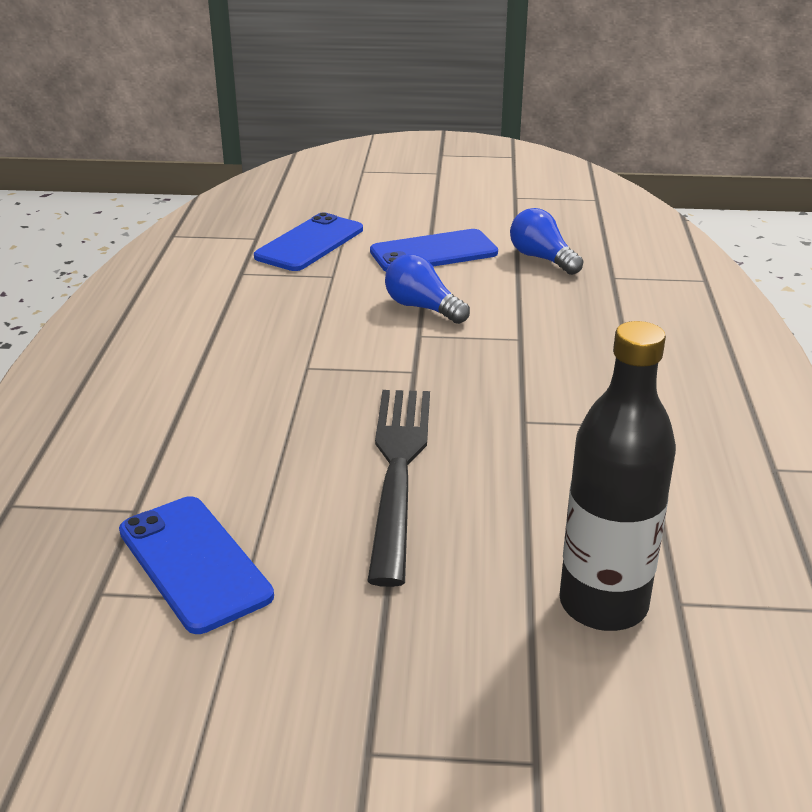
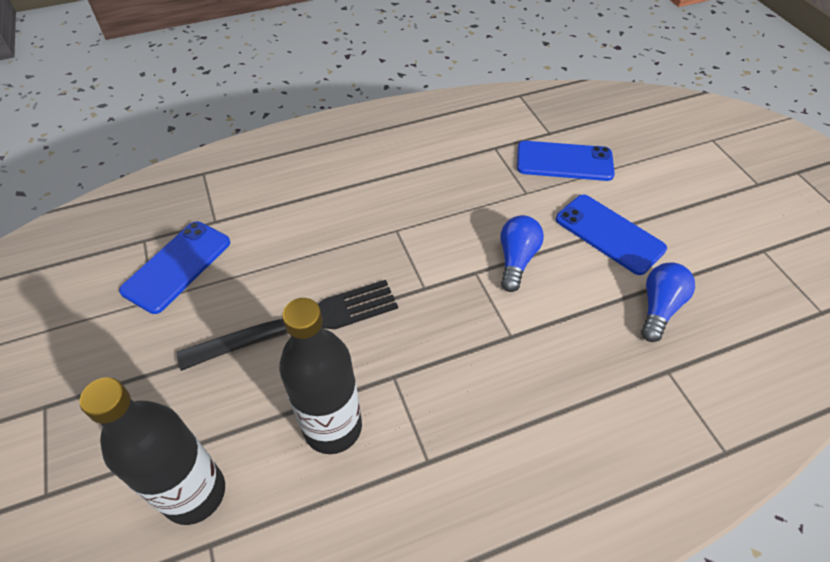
camera: 65 degrees right, 20 degrees up
(567, 477) = (333, 427): none -> black bottle

